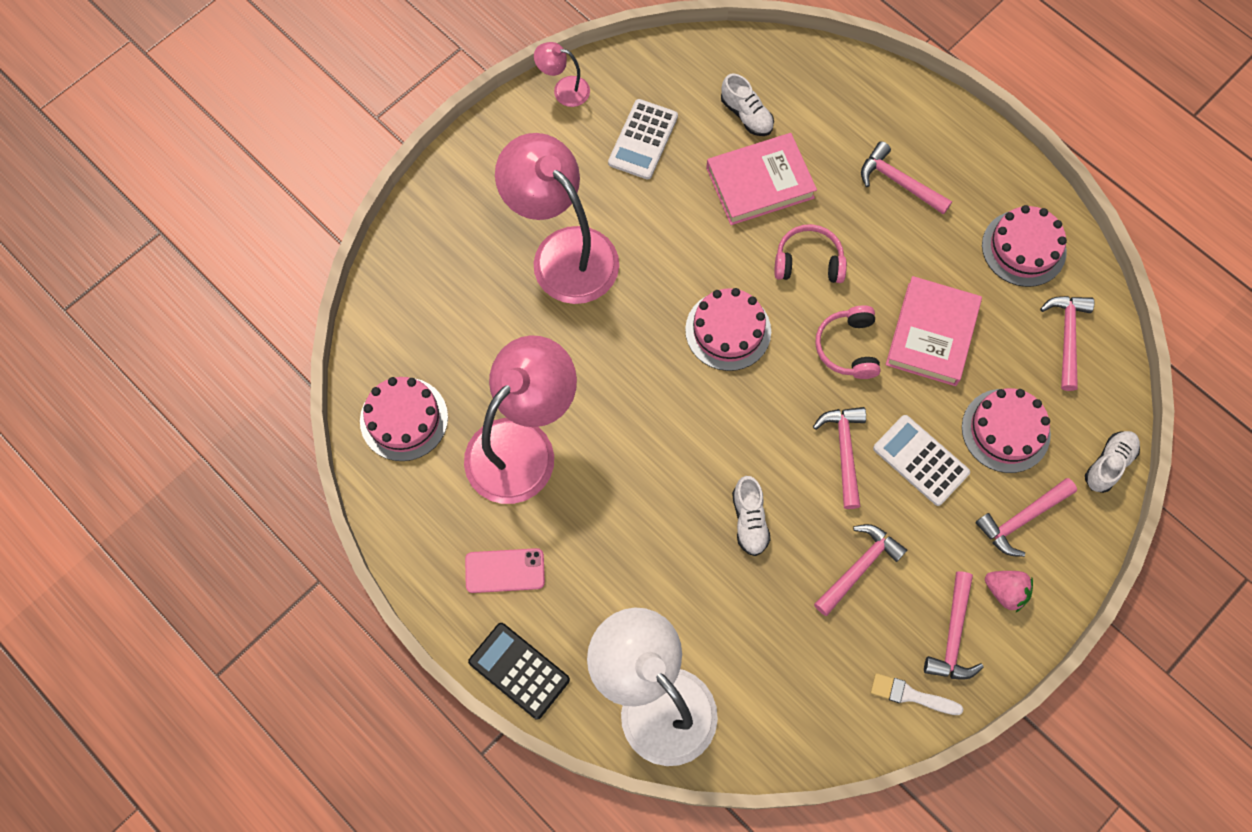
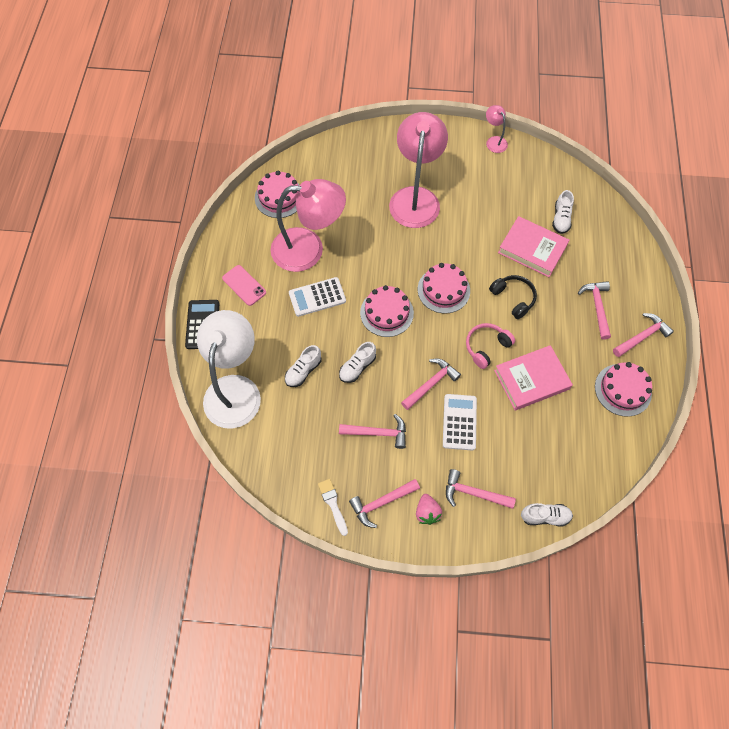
camera: 50 degrees right, 5 degrees down
(643, 140) = (503, 188): white calculator -> white calculator (317, 297)
(699, 591) = (303, 371): none -> white shoe
(808, 262) = (513, 298): pink headphones -> black headphones
(1005, 430) = (514, 451): pink cake -> pink cake (386, 313)
(1066, 337) = (595, 445): pink hammer -> pink hammer (642, 336)

